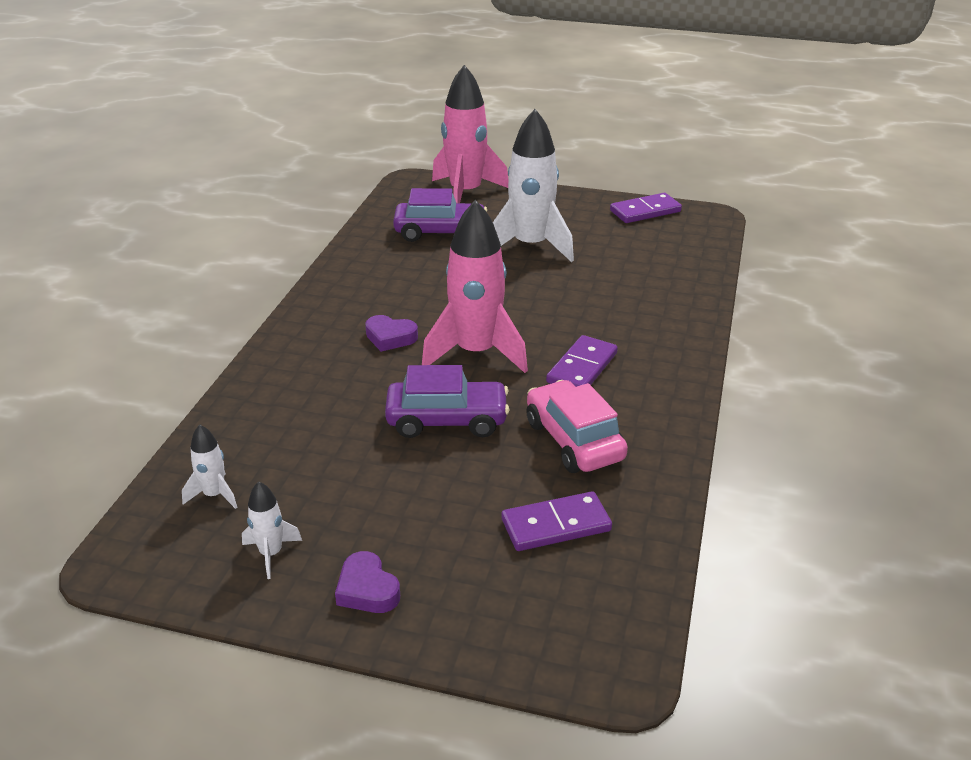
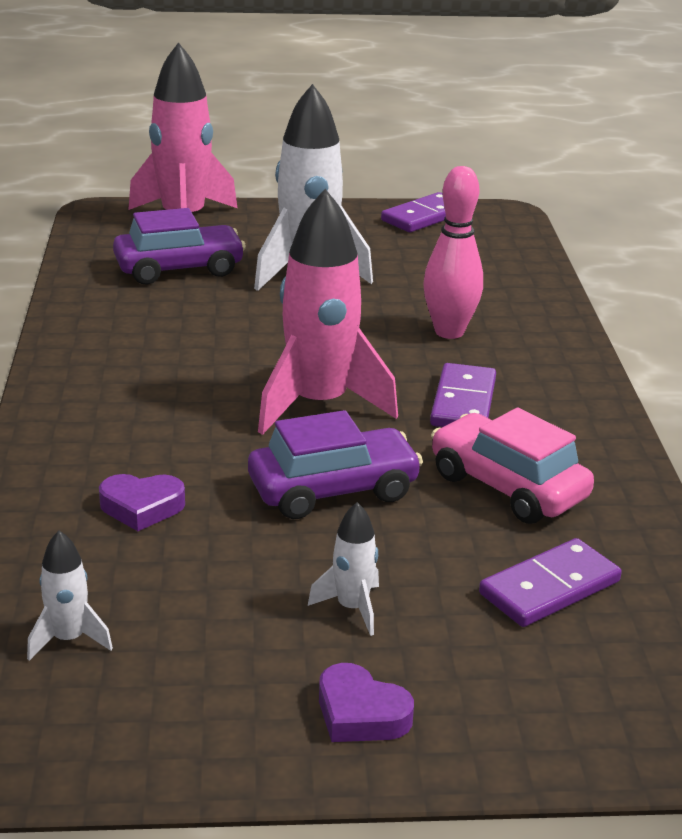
camera: 20 degrees left, 5 degrees down
(271, 554) = (199, 697): white rocket -> white rocket (352, 608)
(390, 337) = (193, 403): purple heart -> purple heart (141, 507)
(606, 309) = (449, 332): none -> pink bowling pin

